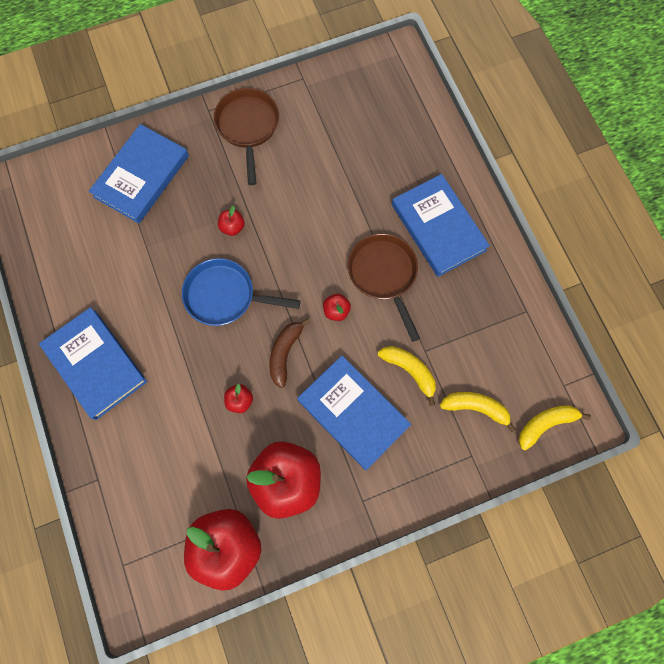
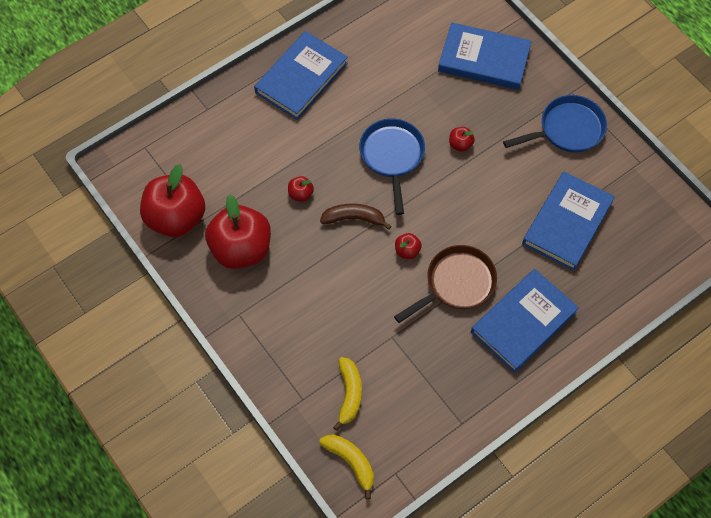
camera: 75 degrees right, 10 degrees down
(248, 127) = (567, 129): brown pan -> blue pan
(353, 413) = (315, 288): blue book -> blue book (567, 223)
(410, 370) = (368, 327): yellow banana -> none

